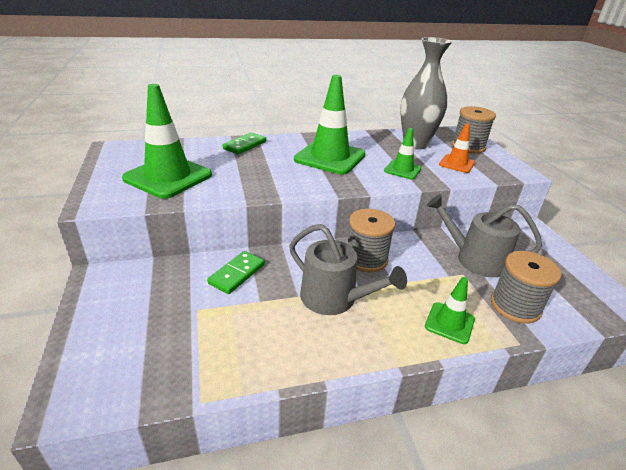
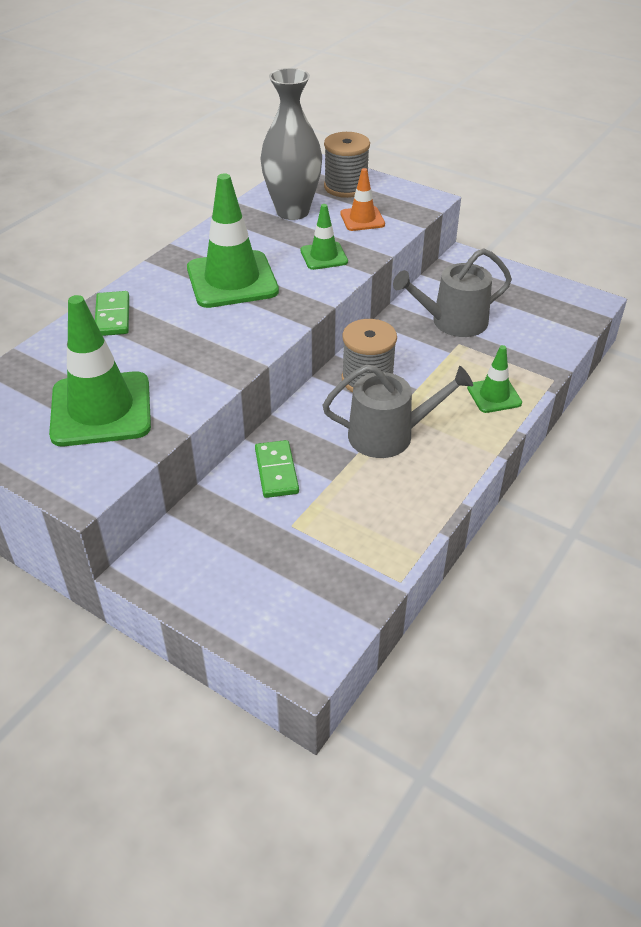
camera: 40 degrees left, 10 degrees up
(515, 306) = (522, 349): grey spool -> none

